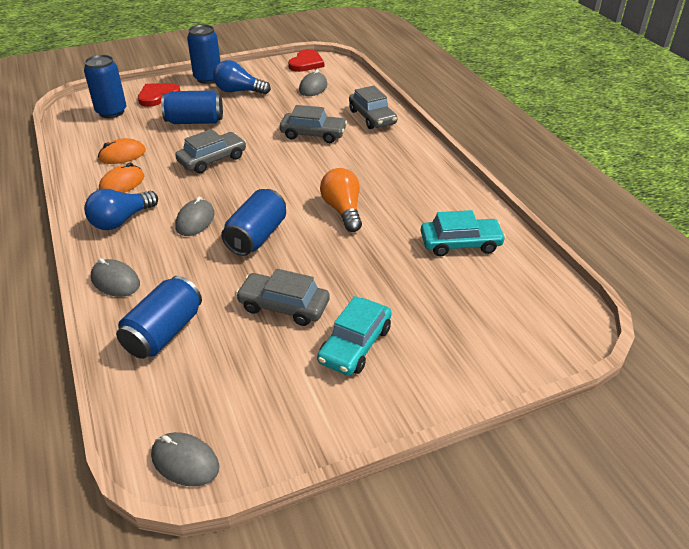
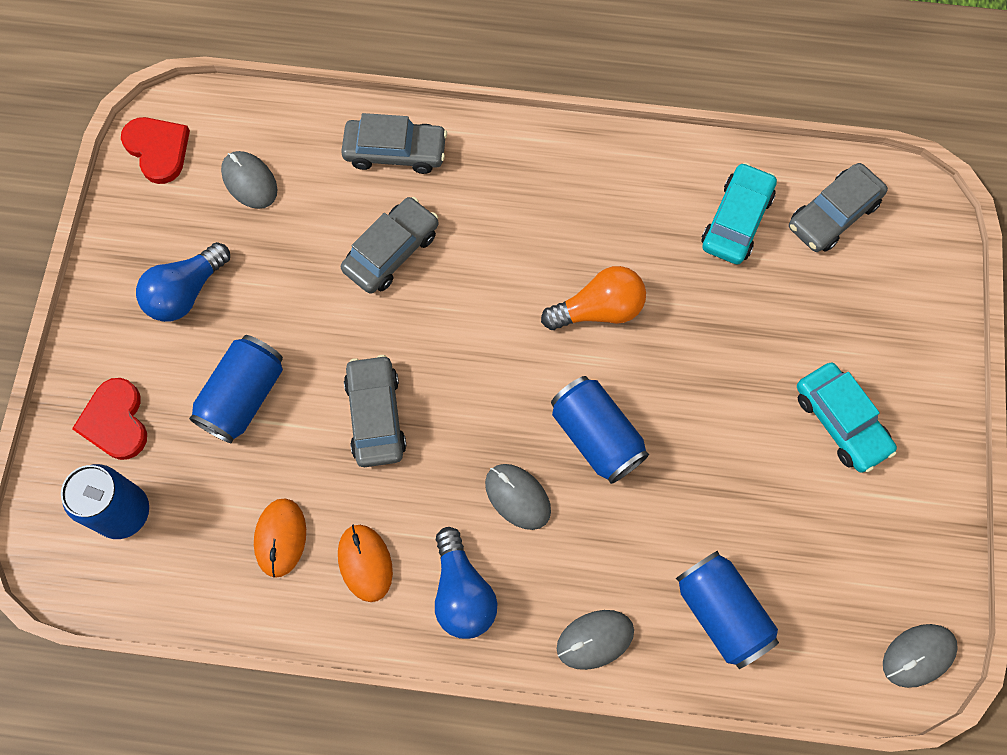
camera: 60 degrees left, 30 degrees up
(208, 78) = (105, 320): blue can -> none
(284, 306) = (743, 464): grey car -> grey car (833, 214)
(343, 210) = (599, 309): orange light bulb -> orange light bulb turned 150 degrees clockwise

